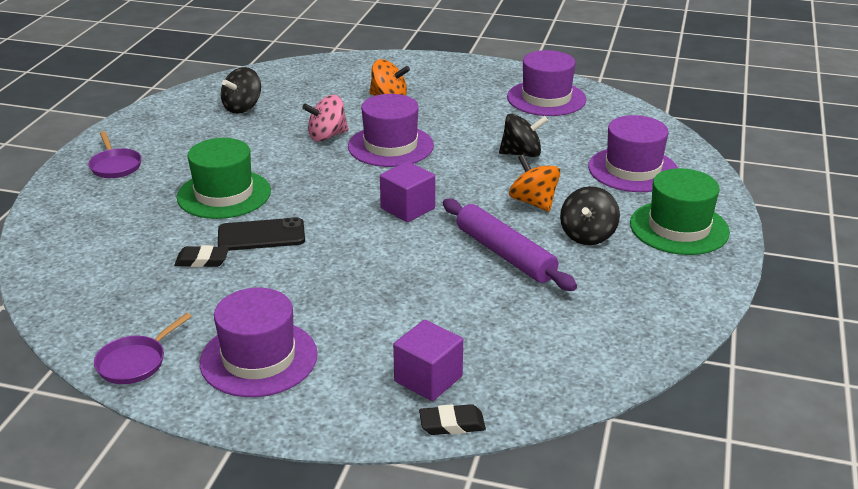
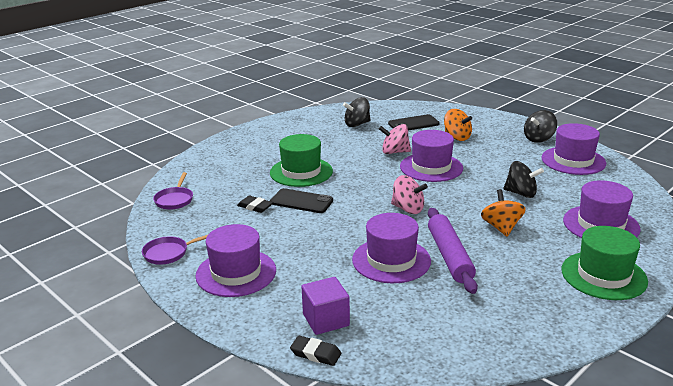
camera: 30 degrees right, 5 degrees down
(115, 166) = (255, 141): purple pan -> purple pan (174, 200)
(319, 91) = (413, 124): none -> black phone
(407, 208) = (408, 209): purple cube -> pink spinning top
(442, 280) = (391, 260): none -> purple hat
(587, 235) = (523, 261): black spinning top -> black spinning top (538, 139)

